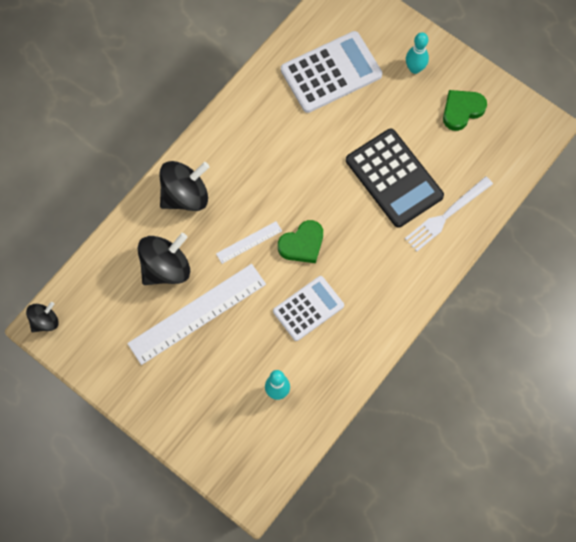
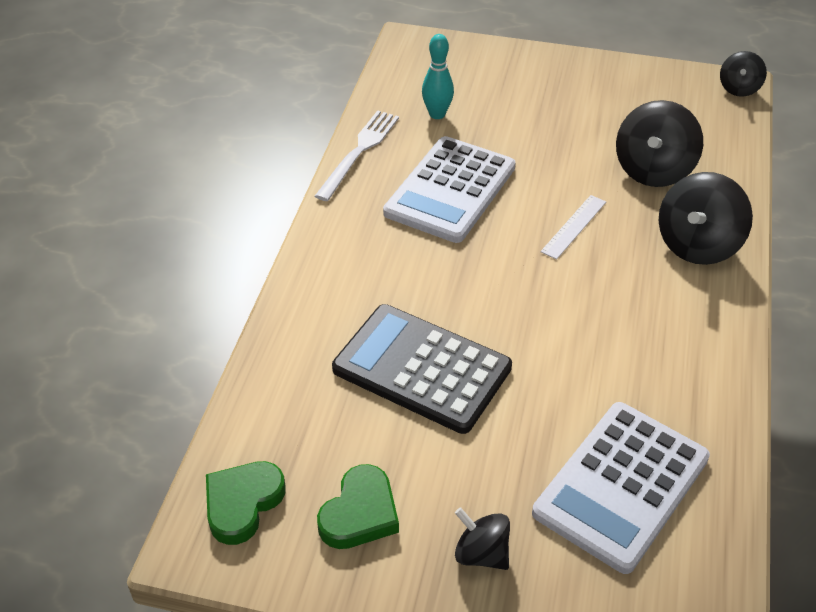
camera: 155 degrees right, 25 degrees down
(197, 313) = (580, 145): white ruler -> none
(302, 244) = (503, 247): green heart -> green heart (242, 503)
(308, 308) = (450, 190): white calculator -> white calculator, size x1.52
(414, 68) = (481, 553): turquoise bowling pin -> black spinning top
(446, 215) = (316, 350): white fork -> white fork (359, 152)

